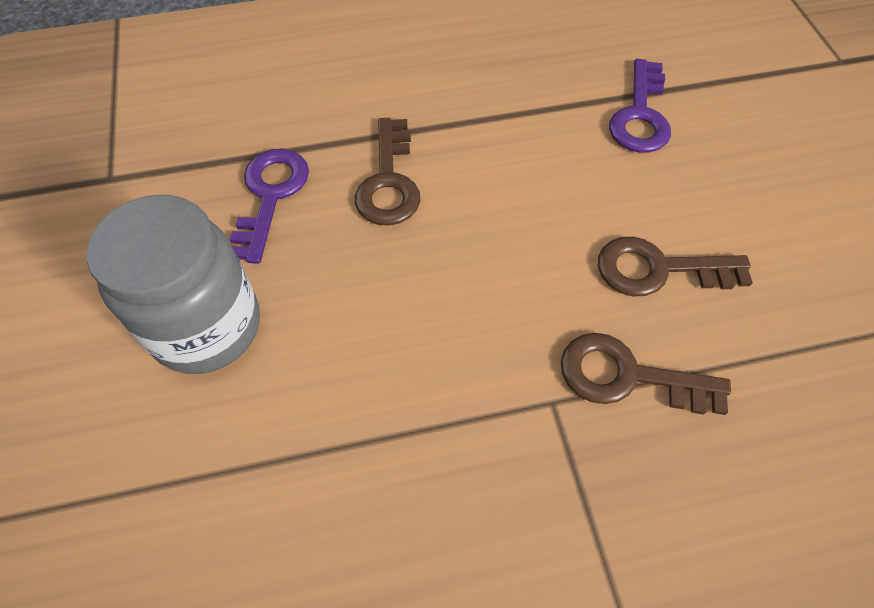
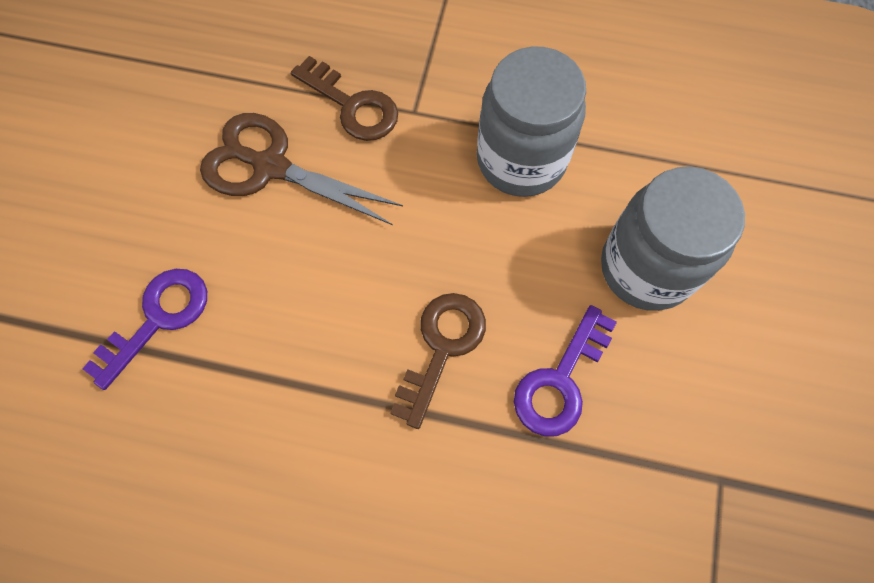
camera: 155 degrees left, 10 degrees up
(391, 393) = (521, 160): none -> grey jar
(658, 269) = (271, 166): brown key -> brown scissors

